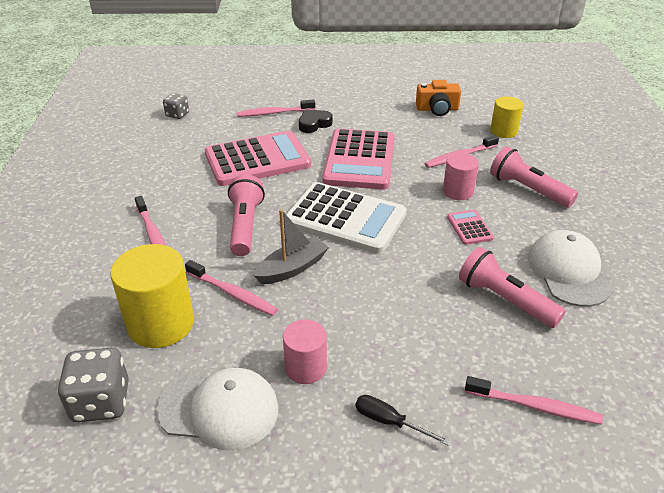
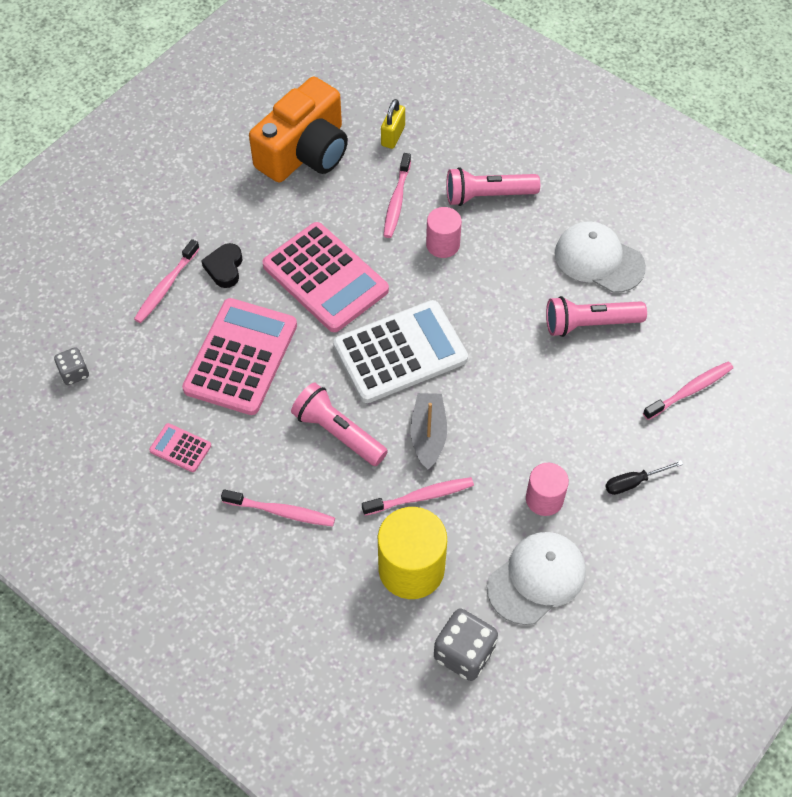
camera: 50 degrees left, 20 degrees up
(437, 109) = (305, 152): orange camera -> orange camera, size x1.87
(469, 228) = (495, 276): pink calculator -> pink calculator (180, 448)
(503, 131) = (393, 136): yellow cylinder -> yellow padlock

